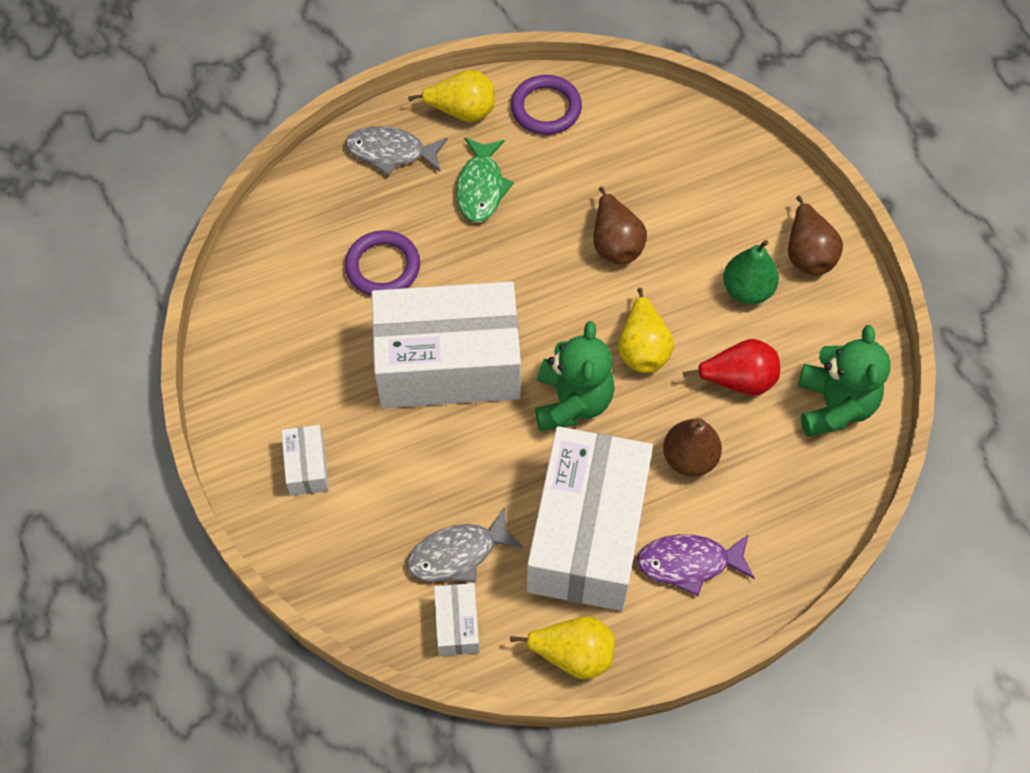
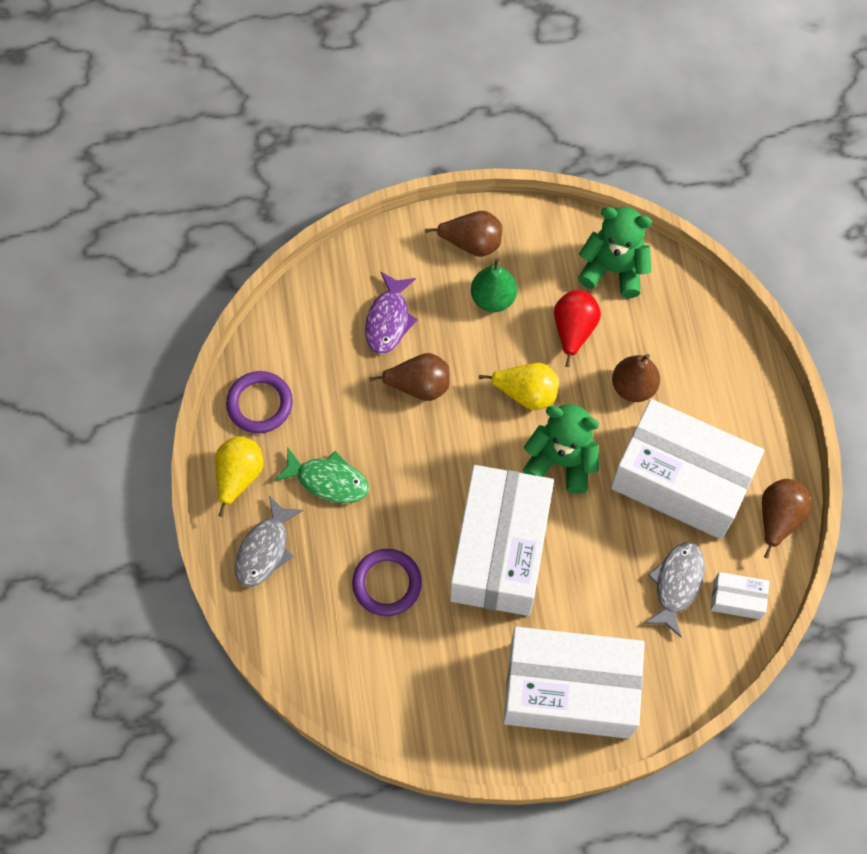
camera: 75 degrees left, 5 degrees up
(307, 466) = (569, 690): white box -> white box, size x2.45
(458, 554) = (676, 584): grey fish -> grey fish turned 150 degrees counterclockwise
(573, 654) = (778, 518): yellow pear -> brown pear
(689, 563) = (721, 413): purple fish -> purple fish (388, 320)

